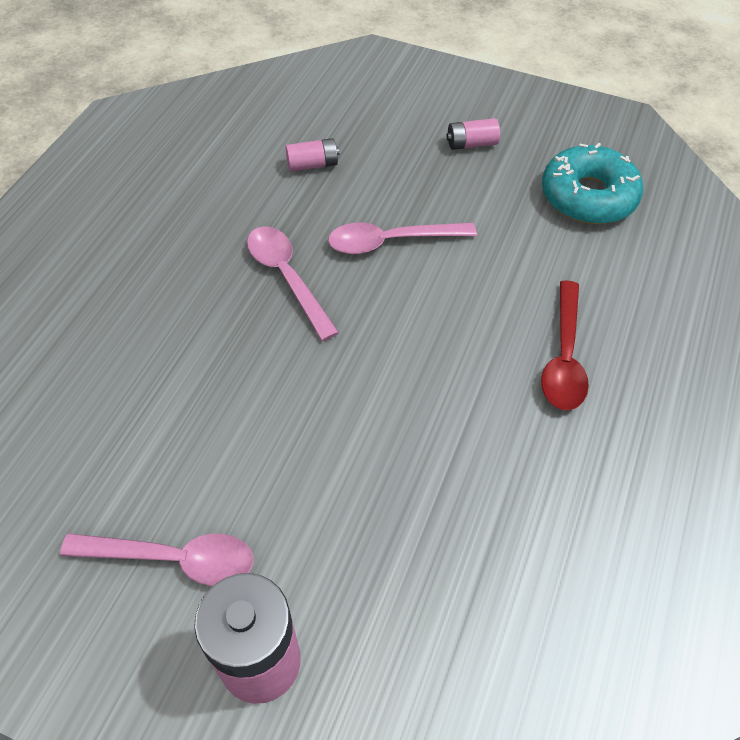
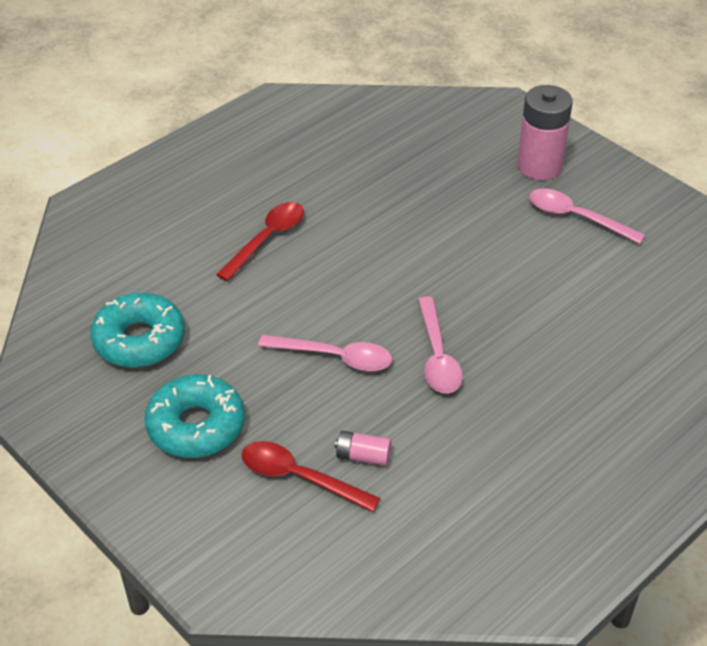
camera: 155 degrees left, 10 degrees down
(357, 134) = (299, 477): none -> red spoon
(471, 144) = (196, 426): pink battery -> turquoise donut

